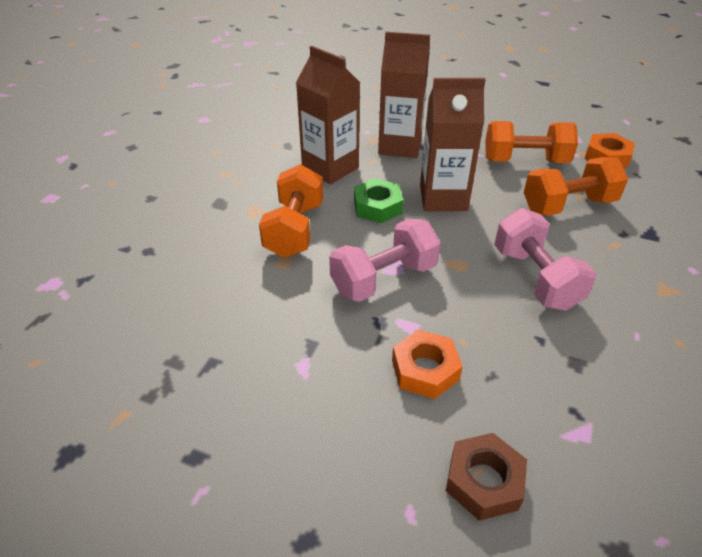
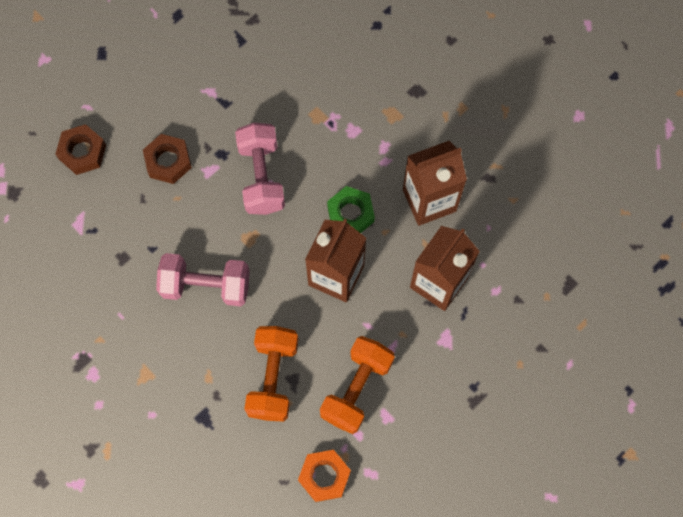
camera: 115 degrees right, 30 degrees up
(294, 230) = (351, 136): orange dumbbell -> none
(425, 370) = (168, 161): orange nut -> brown nut

